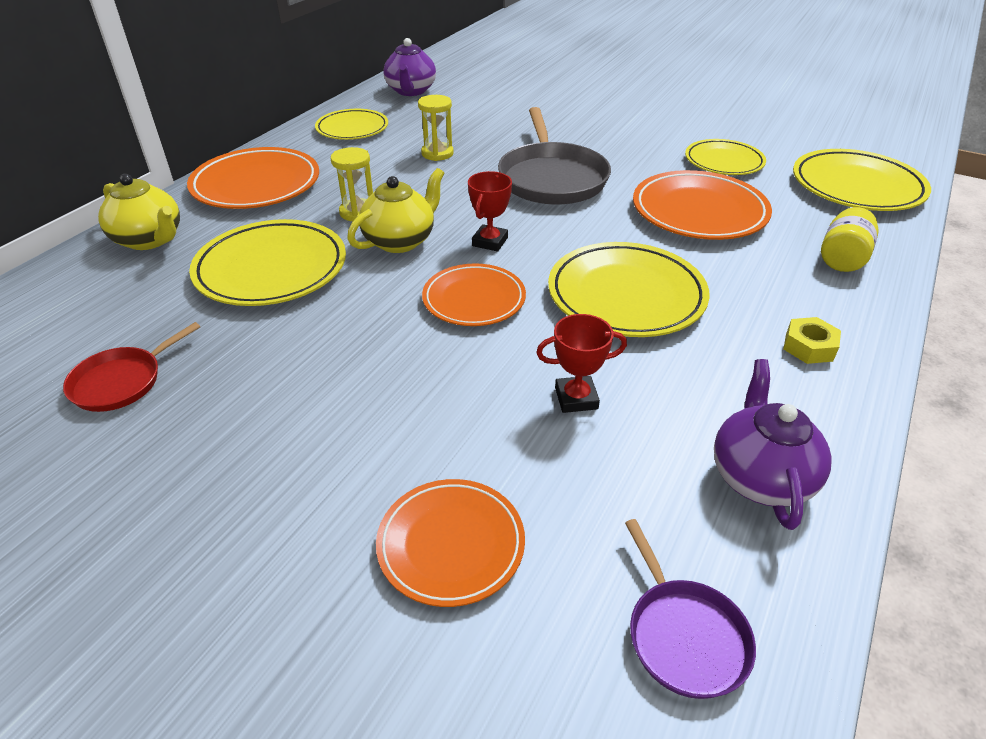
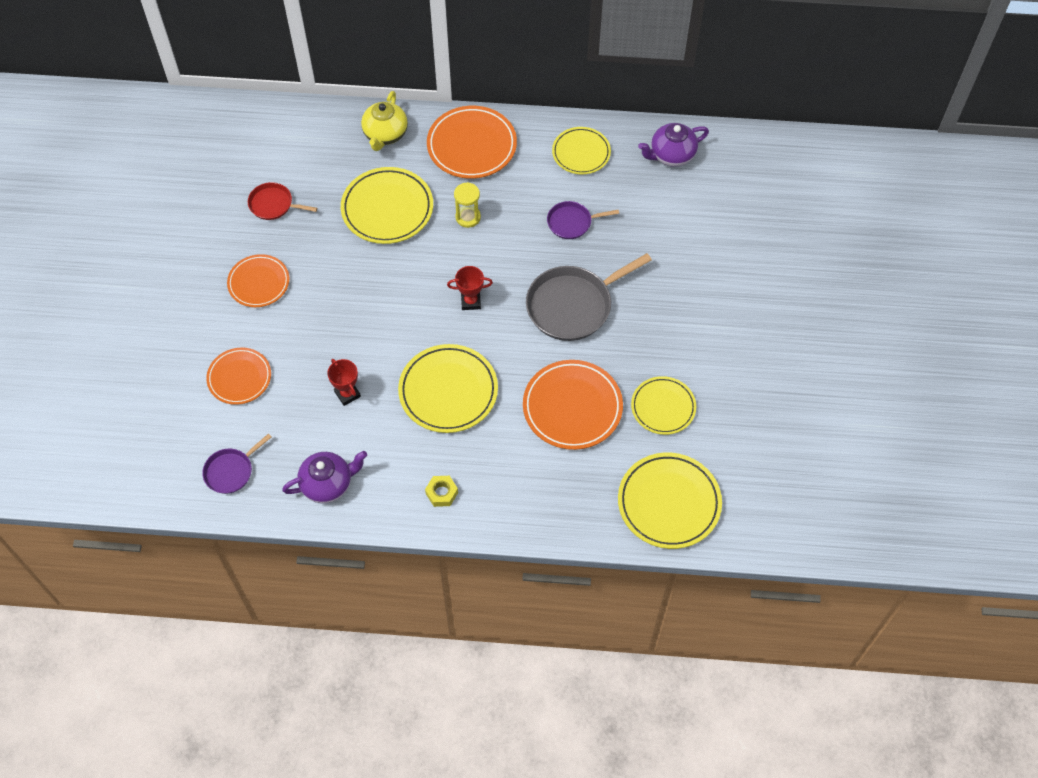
camera: 65 degrees right, 20 degrees up
(400, 241) = (447, 255): yellow teapot -> none
(437, 153) = (572, 222): yellow hourglass -> purple pan
(474, 299) = (407, 318): orange plate -> orange plate (259, 283)
(842, 258) = (553, 502): yellow jar -> none

